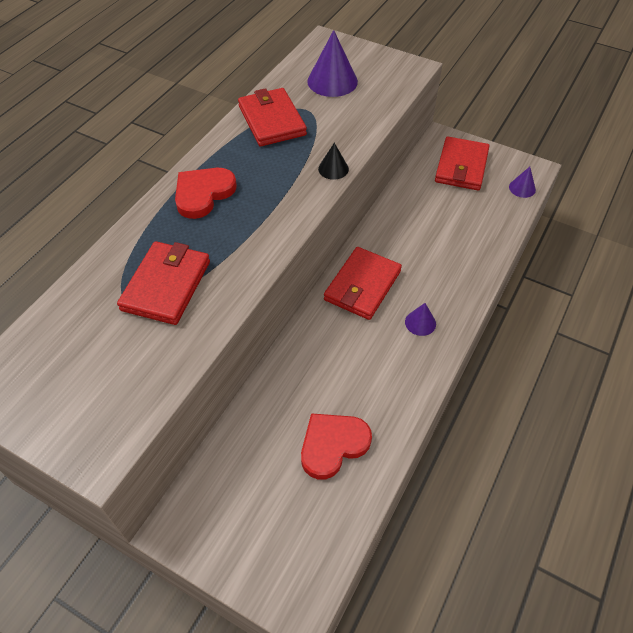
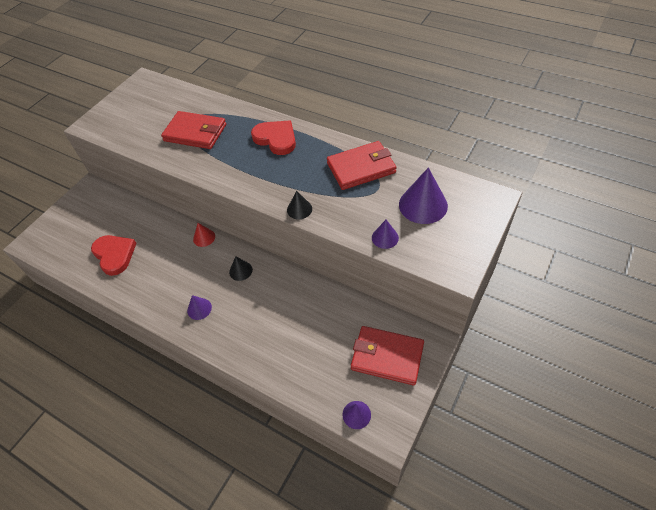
camera: 95 degrees right, 0 degrees up
(306, 331) = (204, 237): none -> red cone
(362, 286) = (240, 270): red wallet -> black cone
(375, 107) = (385, 237): none -> purple cone

